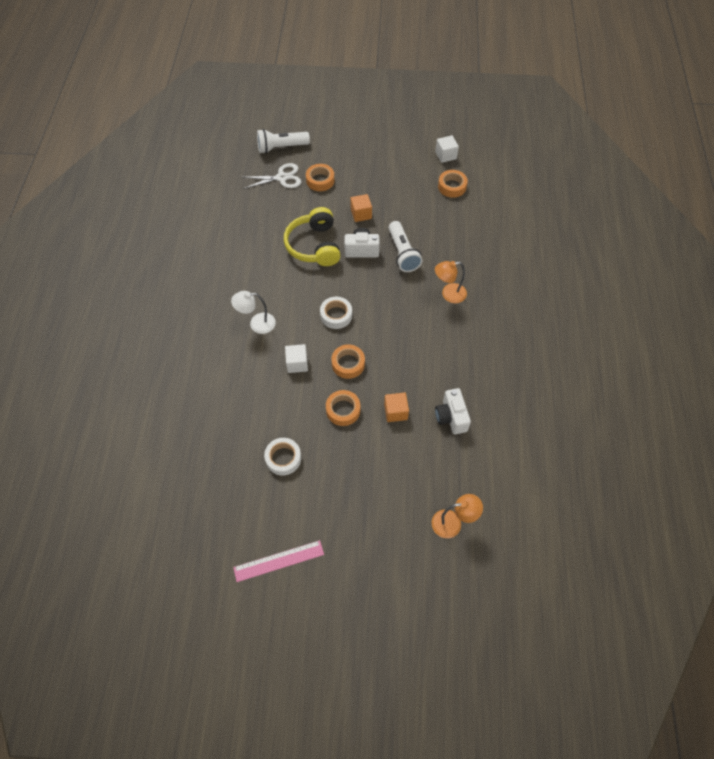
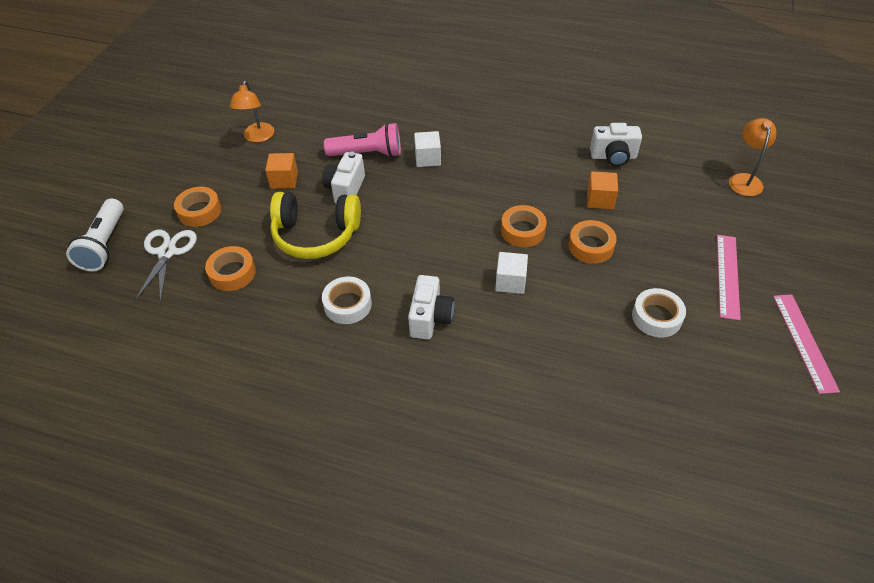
camera: 75 degrees left, 10 degrees down
(257, 324) = (430, 318): white lamp -> white camera
(334, 507) = (728, 276): none -> pink ruler
(336, 315) = (443, 230): white tape -> white tape (347, 304)
(402, 253) = (367, 154): white flashlight -> pink flashlight
(445, 155) = (230, 91): white cube -> white cube (428, 158)
(448, 294) = (444, 128): orange lamp -> orange lamp (257, 137)
(452, 187) = (284, 95): orange tape -> orange tape (232, 273)

